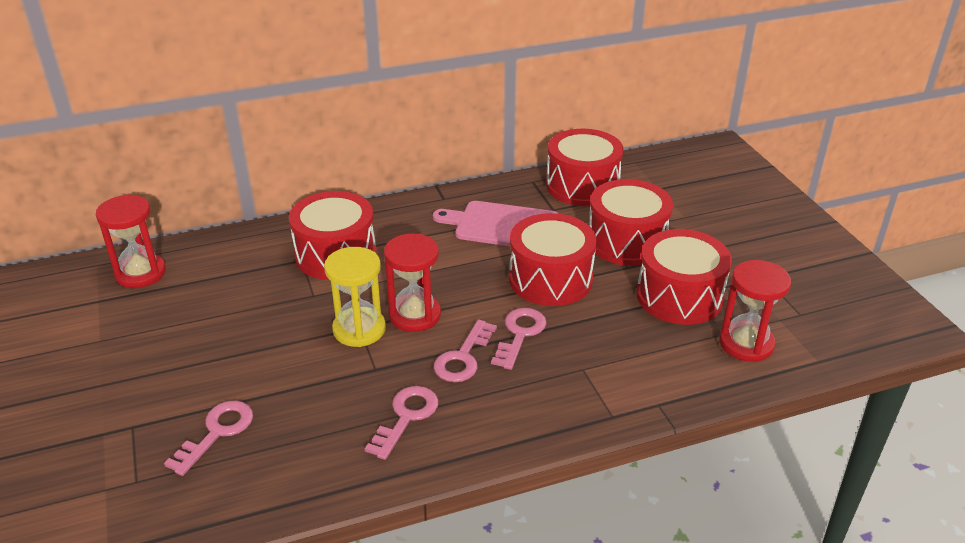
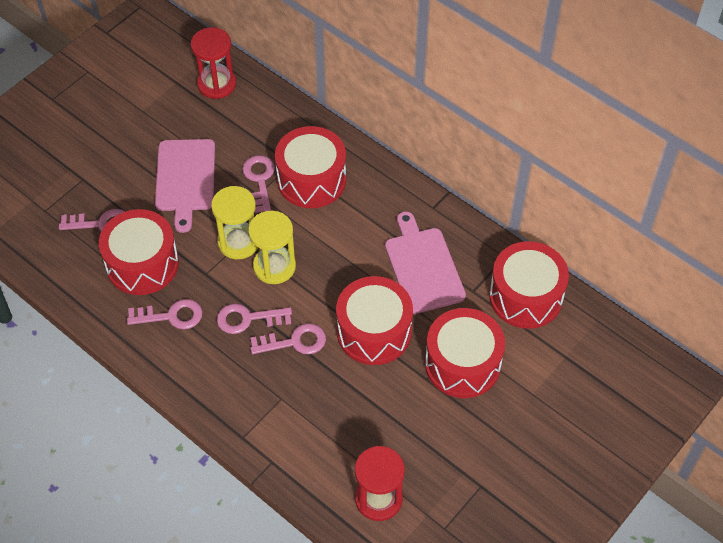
camera: 60 degrees right, 20 degrees up
(233, 339) = (185, 179): none -> pink cutting board
(297, 287) = (259, 180): none -> pink key
(415, 315) = (274, 266): red hourglass -> yellow hourglass
(679, 296) = (410, 430): red drum -> red drum (142, 264)

